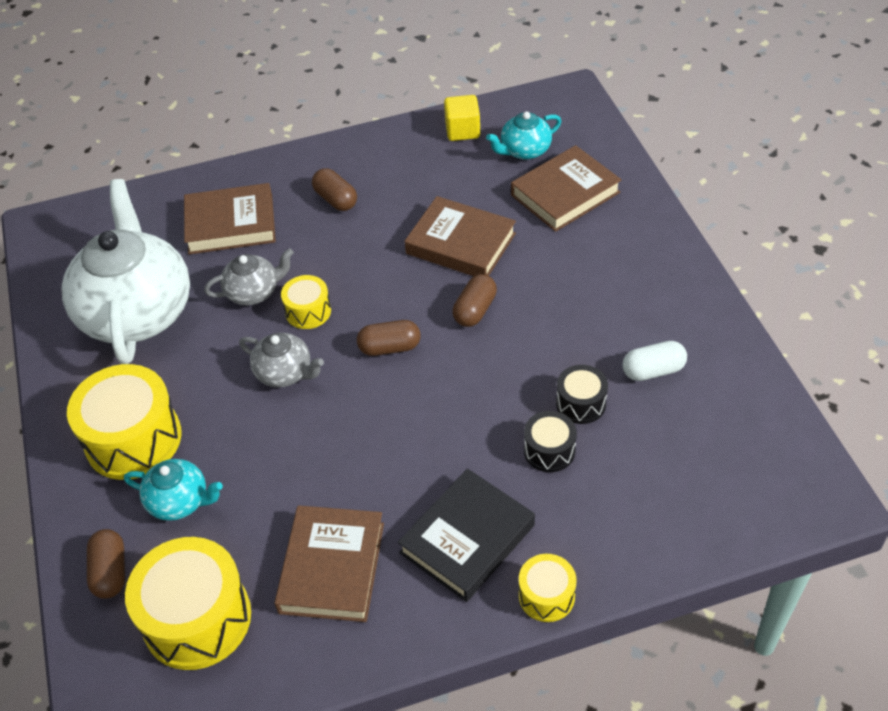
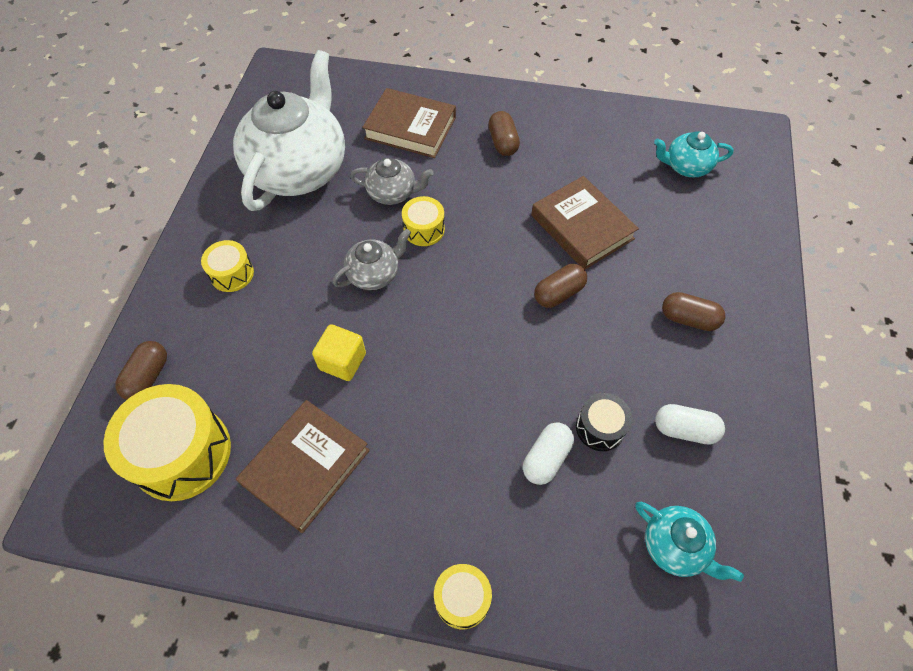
camera: 25 degrees right, 10 degrees up
(133, 439) = (232, 274): yellow drum -> yellow drum, size x0.52
(180, 501) = (232, 344): turquoise teapot -> turquoise teapot (675, 546)
(285, 373) = (374, 274): grey teapot -> grey teapot turned 90 degrees counterclockwise
(389, 347) = (468, 293): brown capsule -> brown capsule (688, 319)
(462, 130) = (642, 126): yellow cube -> yellow cube (342, 361)
(467, 539) = (428, 503): black book -> none
(549, 450) = (546, 458): black drum -> white capsule
(565, 194) = (699, 222): brown book -> none

